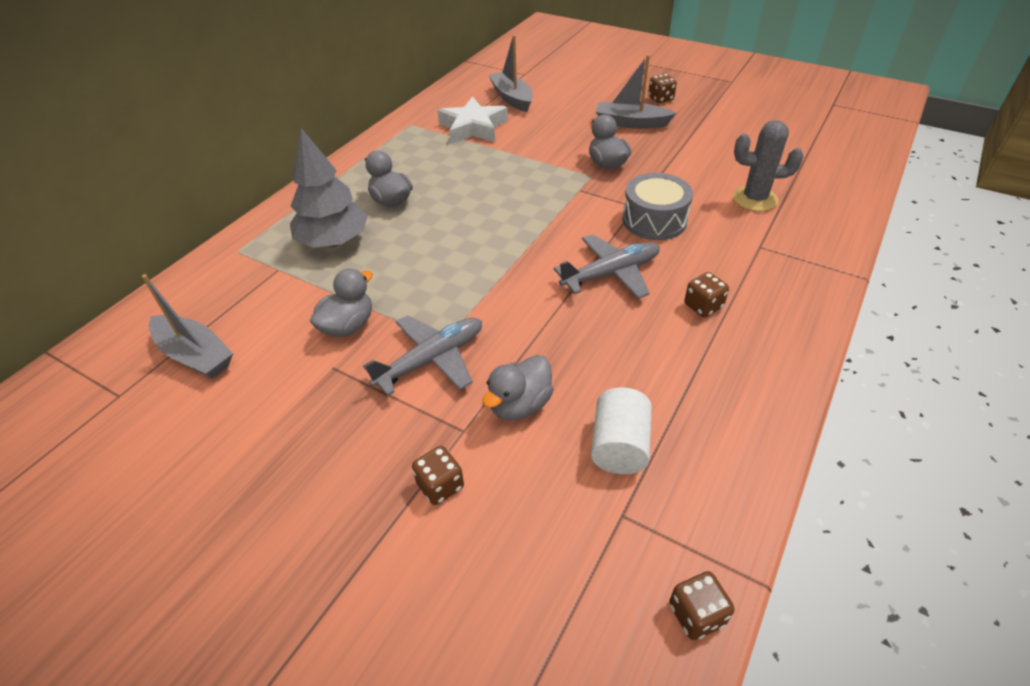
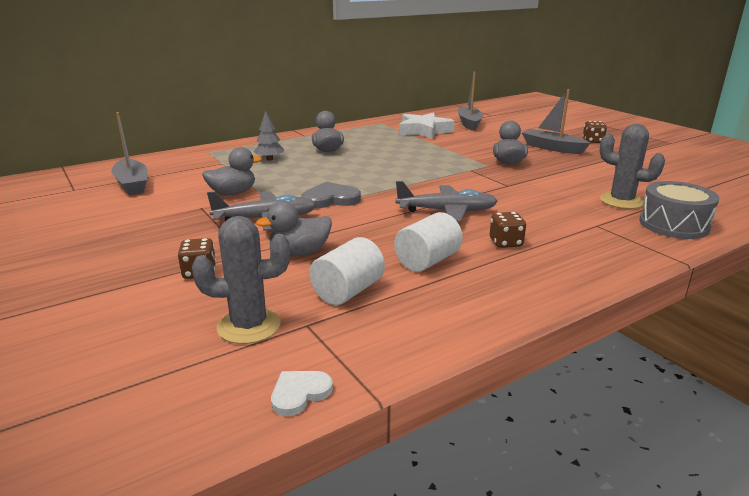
camera: 25 degrees right, 20 degrees down
(334, 241) = (269, 159): grey tree -> grey tree, size x0.53
(473, 296) = (330, 199): none -> grey heart
(569, 545) = (249, 326): none -> grey cactus
(654, 220) = (515, 194): grey drum -> grey drum (673, 225)
(655, 365) = (427, 261): none -> white cylinder
(696, 614) = (299, 393): brown dice -> white heart

